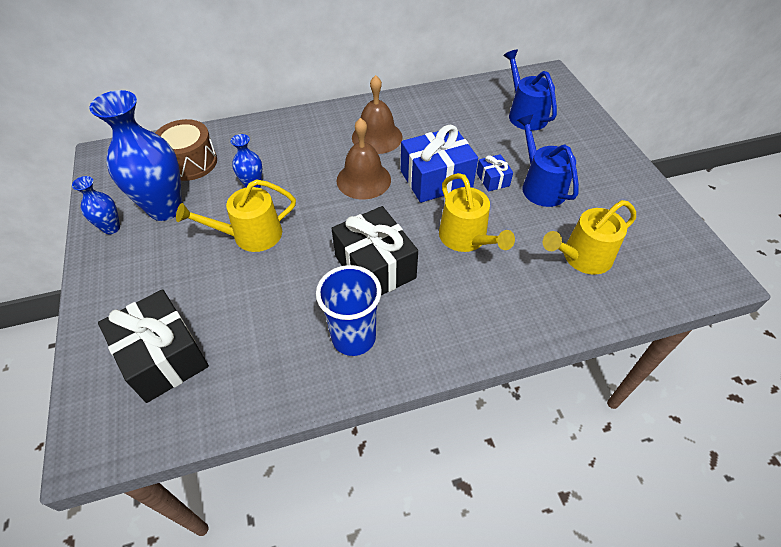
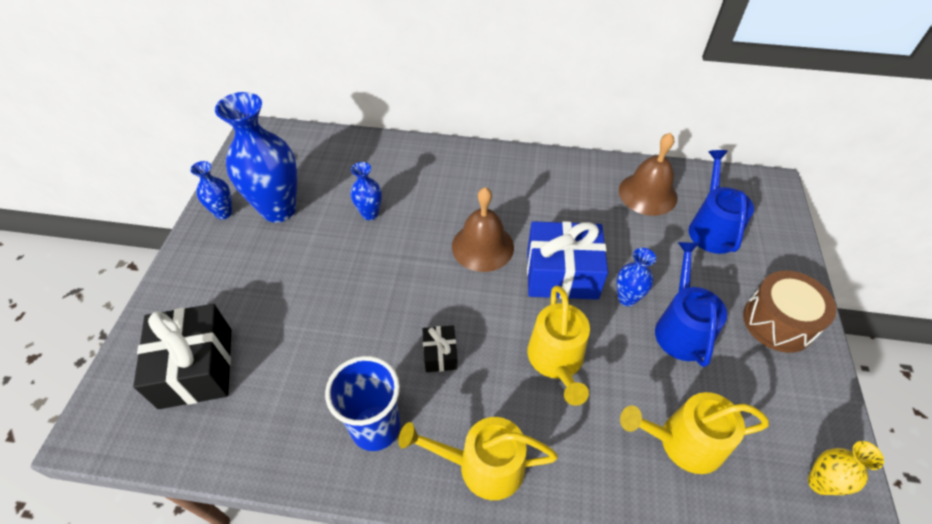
camera: 25 degrees right, 0 degrees up
(190, 162) = (326, 167): brown drum -> brown drum (778, 322)
(251, 235) = (339, 268): yellow watering can -> yellow watering can (483, 466)
(375, 267) = (440, 354): black gift -> black gift, size x0.48
(377, 137) = (523, 200): brown bell -> brown bell (647, 193)
(492, 179) = (627, 298): blue gift -> blue vase
(677, 248) = (819, 483): none -> yellow vase

